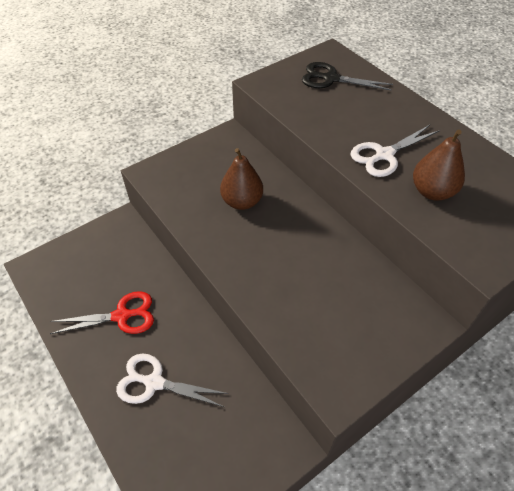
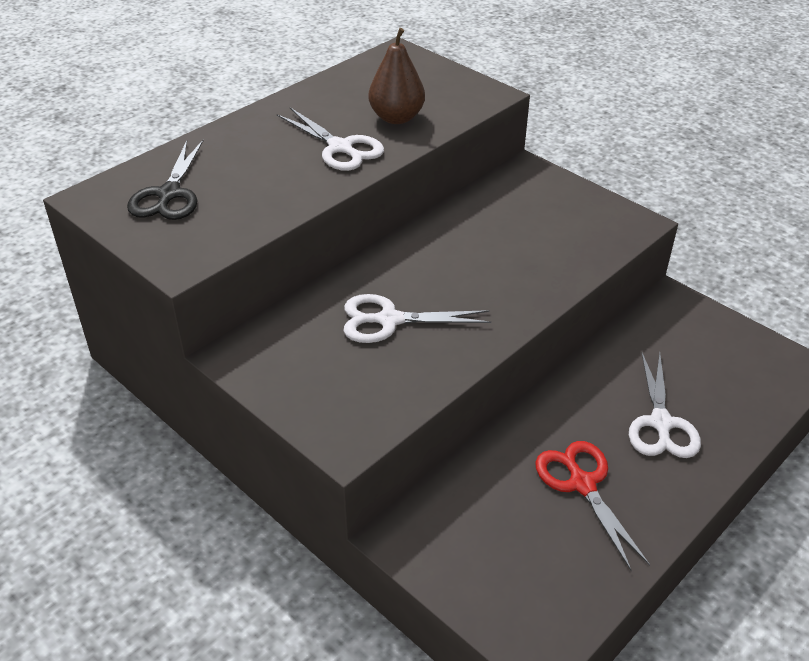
camera: 100 degrees left, 10 degrees down
(242, 201) = (389, 320): brown pear -> white scissors

